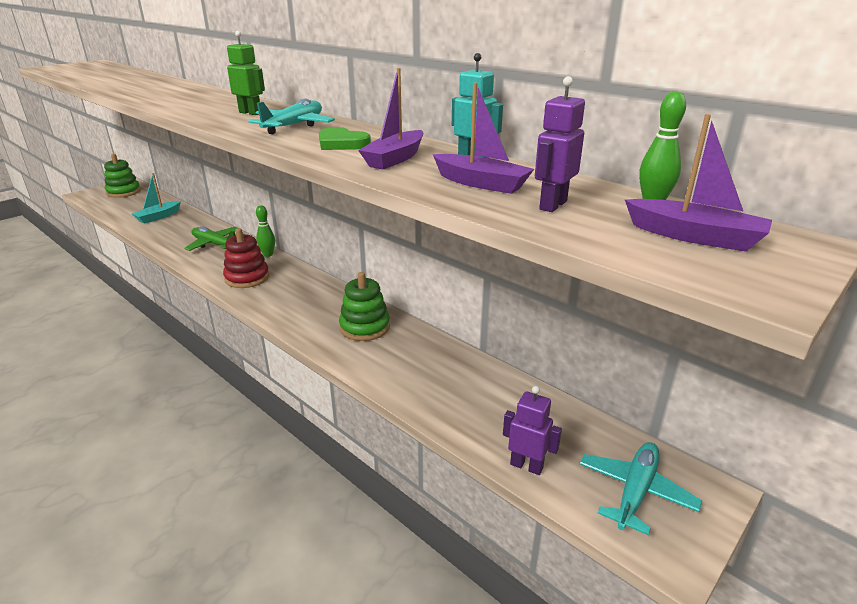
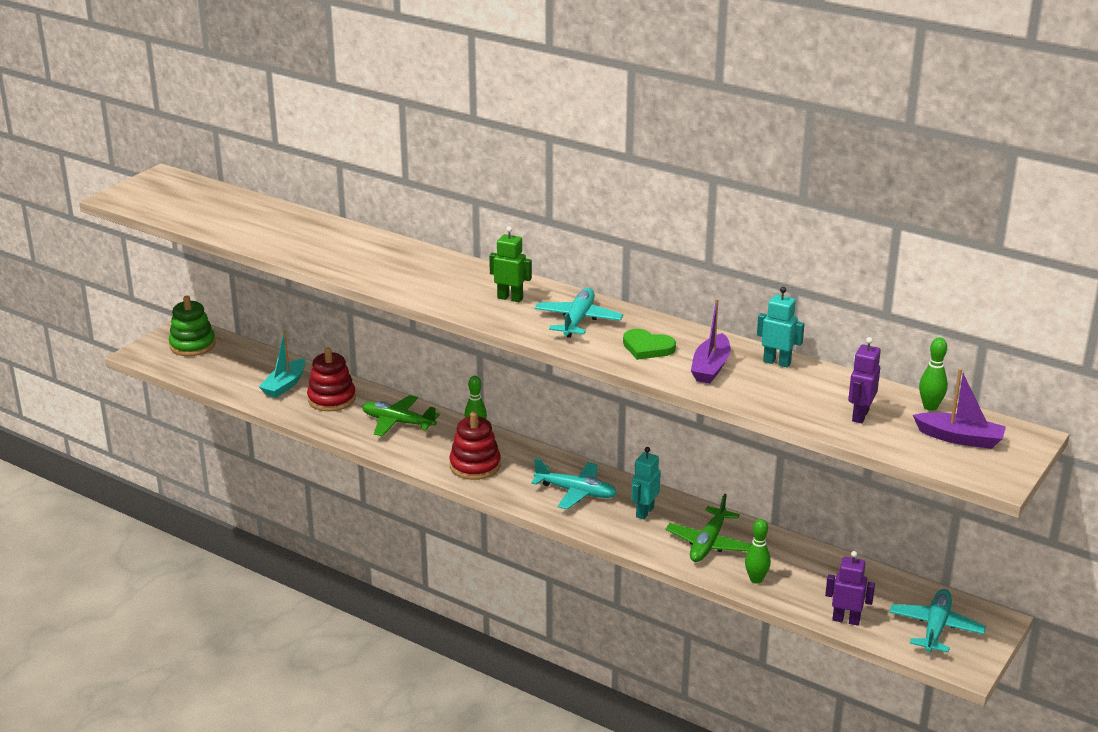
camera: 10 degrees left, 0 degrees up
(182, 227) = (331, 399): none -> red stacking toy
(315, 305) = (576, 492): none -> turquoise plane
(365, 327) = (644, 512): green stacking toy -> turquoise robot
(409, 362) = (708, 543): none -> green plane
(441, 404) = (756, 579): none -> green bowling pin
(481, 183) = (798, 395): purple boat -> none

